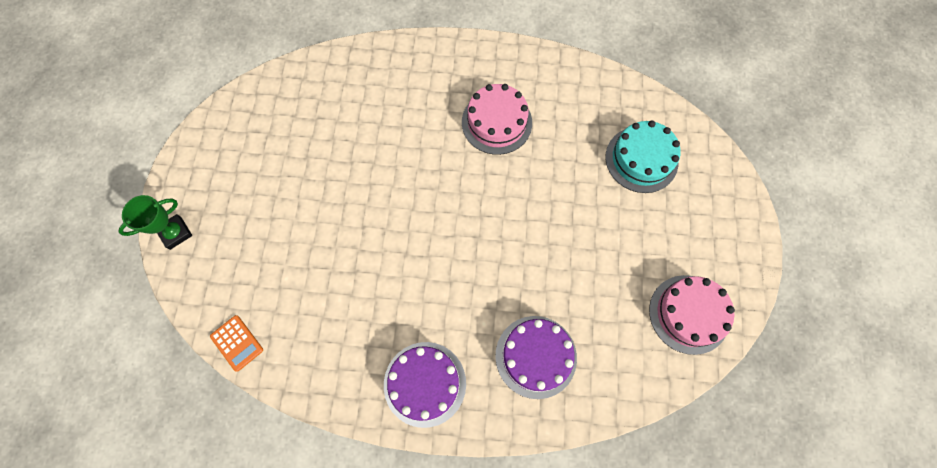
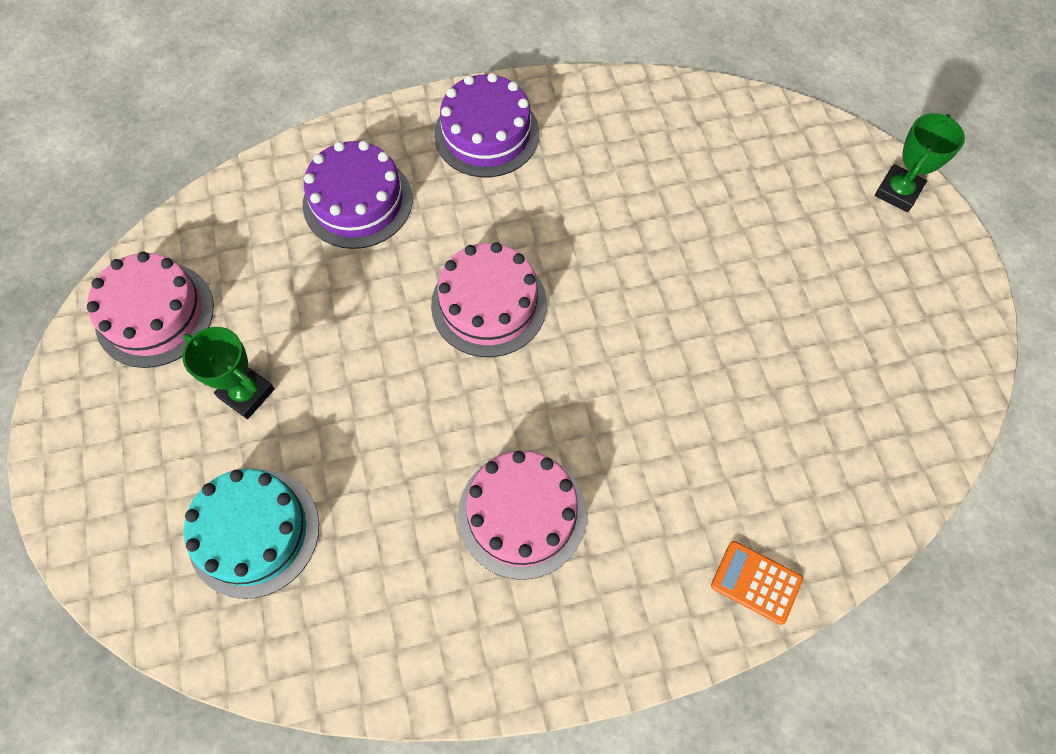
camera: 160 degrees right, 5 degrees down
(237, 343) = (732, 105): orange calculator -> orange calculator (756, 582)
(472, 246) = (489, 304): none -> pink cake
(635, 239) = (246, 393): none -> green trophy

